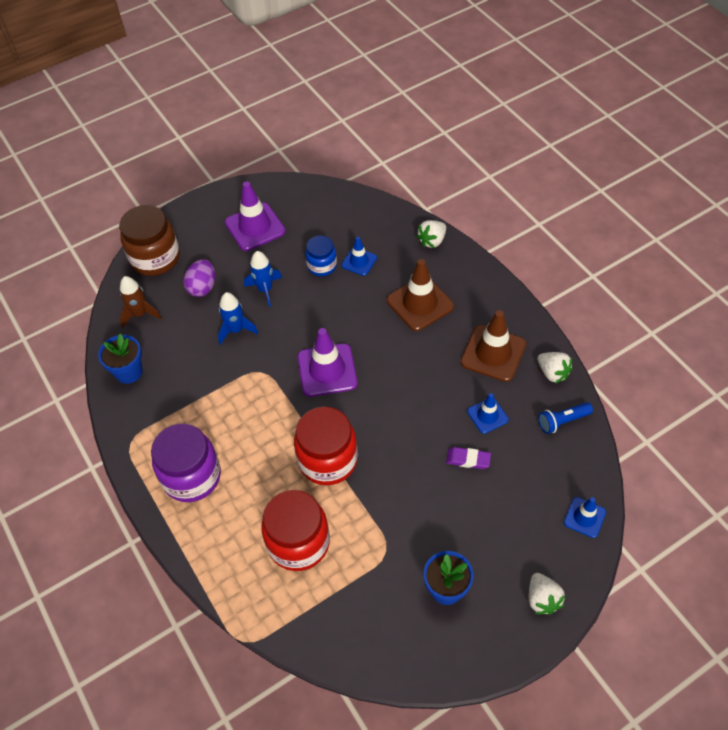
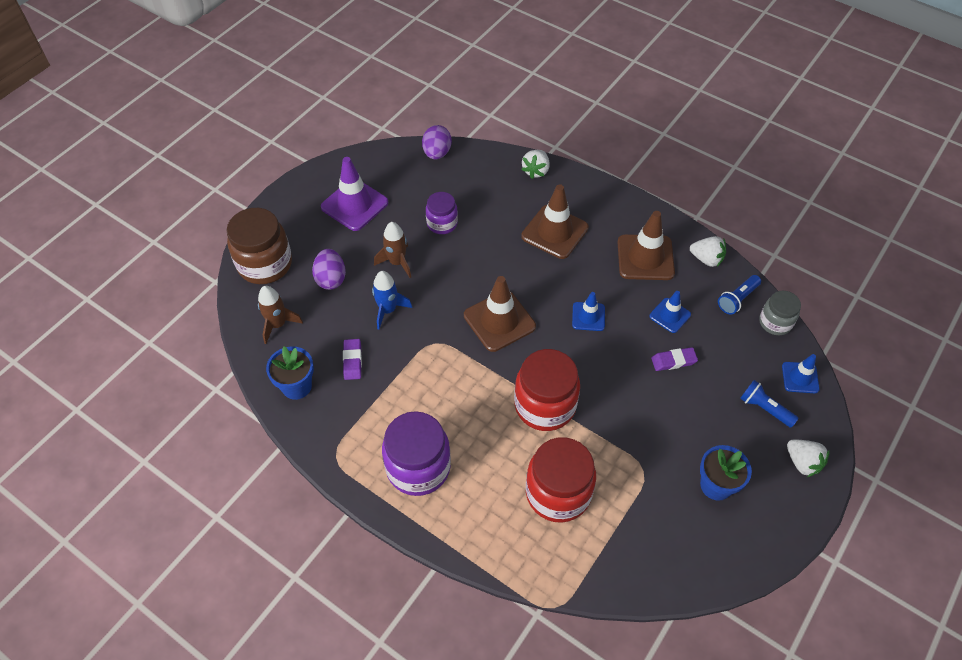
camera: 25 degrees left, 0 degrees up
(184, 365) = (352, 361): none -> purple eraser
(265, 289) = (397, 262): blue rocket -> brown rocket
(322, 266) = (442, 223): blue jar -> purple jar
(327, 370) = (499, 321): purple traffic cone -> brown traffic cone
(350, 199) = (437, 153): none -> purple egg
(359, 261) = (476, 209): blue traffic cone -> blue traffic cone (588, 316)
(532, 534) = (764, 408): none -> blue flashlight
(588, 456) = (775, 322): none -> grey jar

